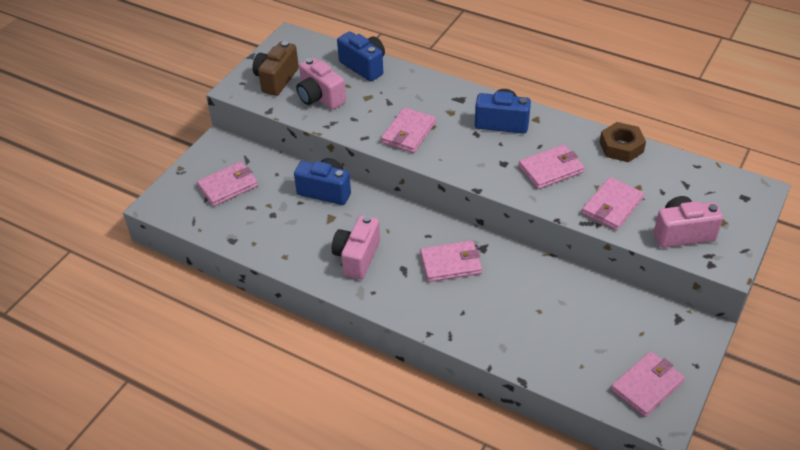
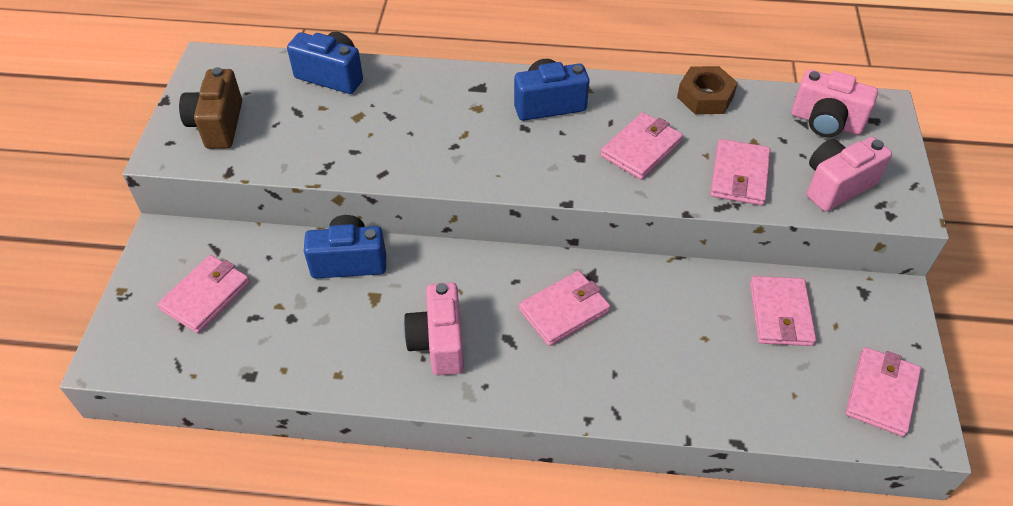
camera: 25 degrees left, 5 degrees up
(320, 97) = (292, 134): pink camera -> pink camera (826, 122)
(408, 133) = (438, 151): pink wallet -> pink wallet (780, 314)

